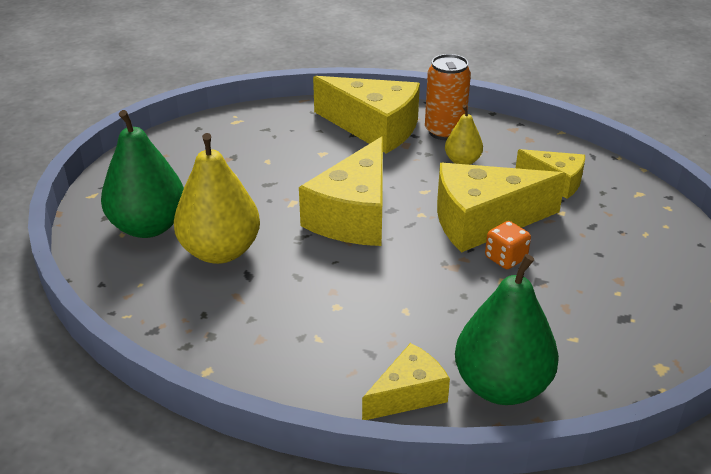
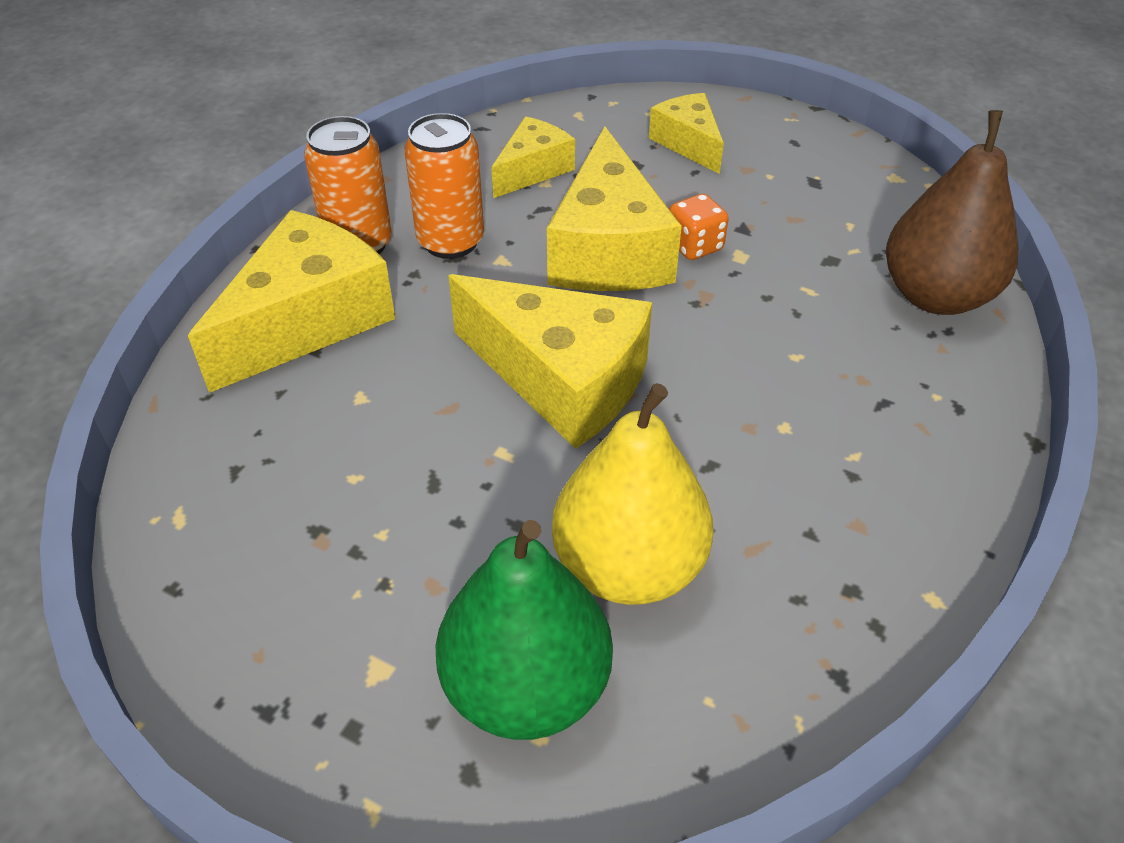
camera: 80 degrees left, 10 degrees up
(408, 394) = (959, 378): yellow cheese -> yellow cheese (688, 143)
(462, 161) = (450, 241): yellow pear -> orange can
(501, 386) = (935, 296): green pear -> brown pear

